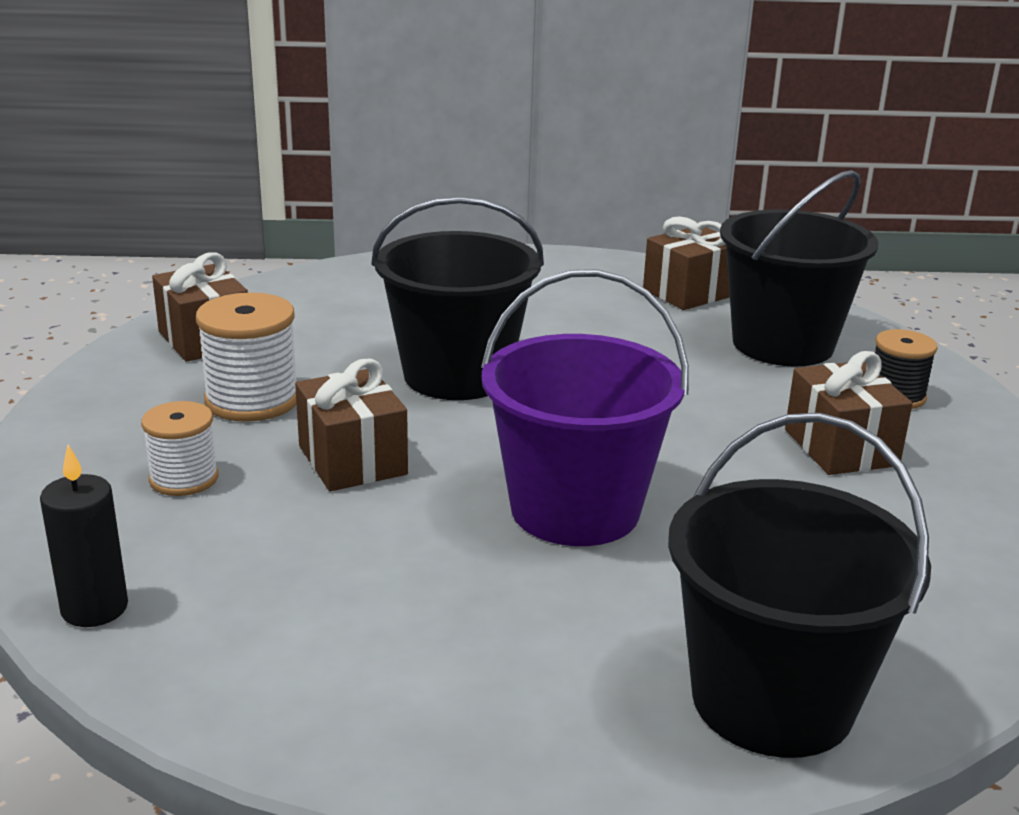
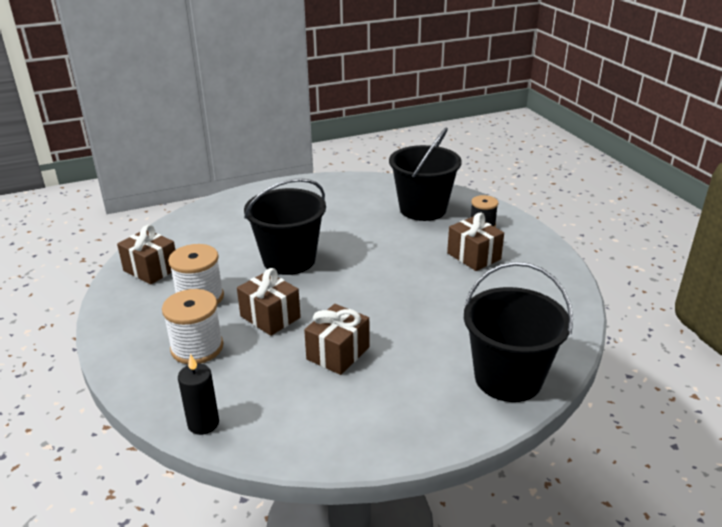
camera: 20 degrees left, 5 degrees up
(184, 478) = (197, 348): white spool -> white spool, size x1.55
(575, 509) = (383, 315): purple bucket -> none
(689, 292) = (367, 190): brown gift -> brown gift (338, 353)

